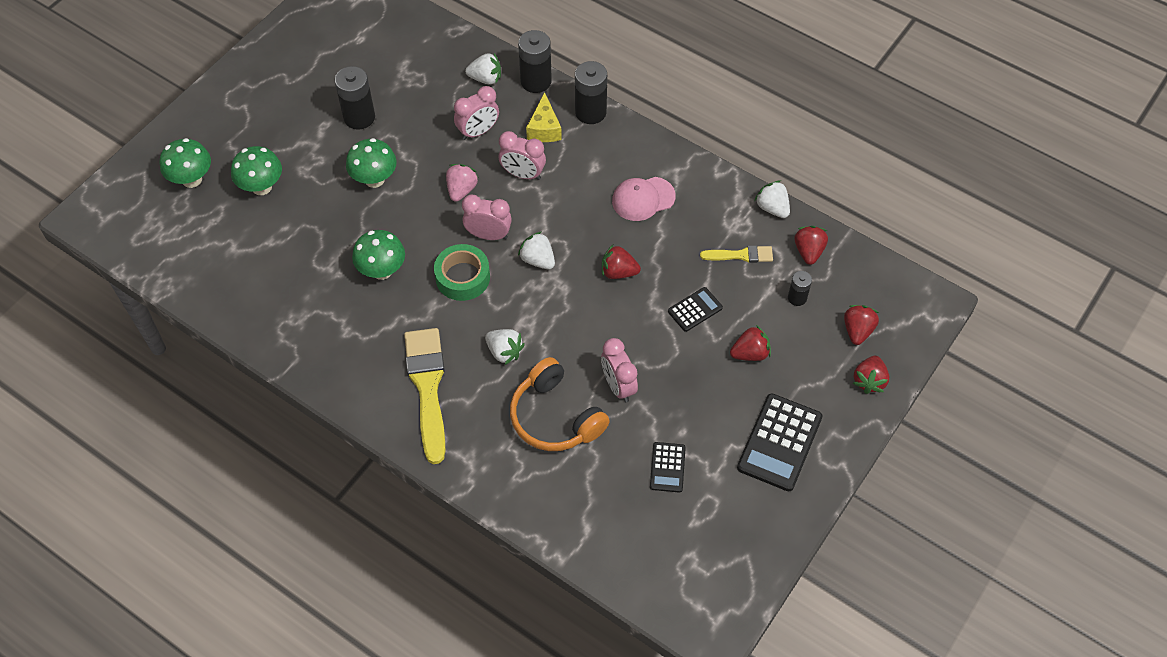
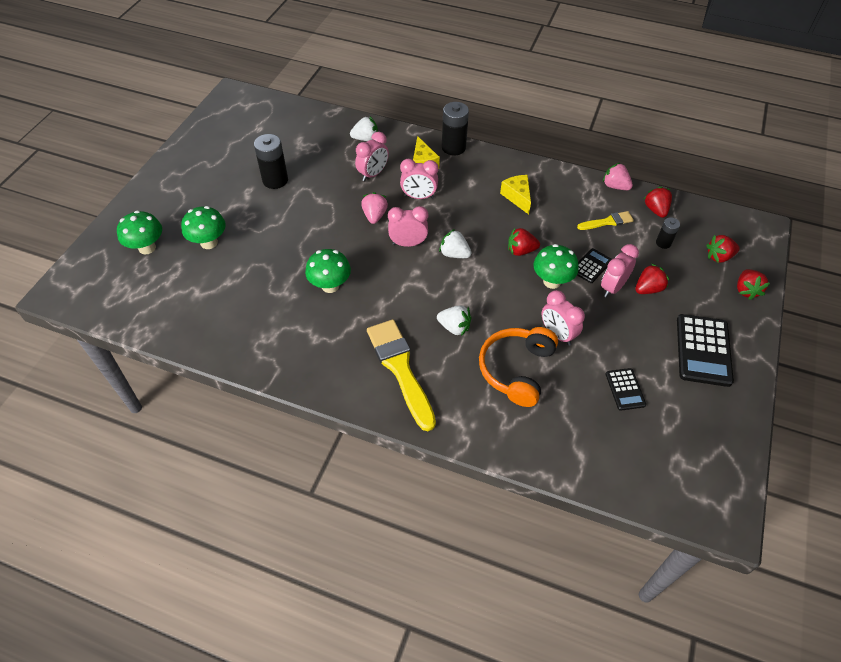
camera: 15 degrees left, 5 degrees down
(374, 179) = (302, 221): green mushroom -> green mushroom (552, 281)
(462, 277) = (398, 278): green tape -> none
(536, 81) = (404, 134): black battery -> none
(555, 417) = (516, 370): orange headphones -> orange headphones turned 75 degrees clockwise
(643, 199) = (517, 197): pink cap -> yellow cheese
(708, 342) = (612, 287): none -> pink clock
(772, 208) = (615, 186): white strawberry -> pink strawberry
(857, 331) = (719, 257): red strawberry -> red strawberry turned 105 degrees counterclockwise

